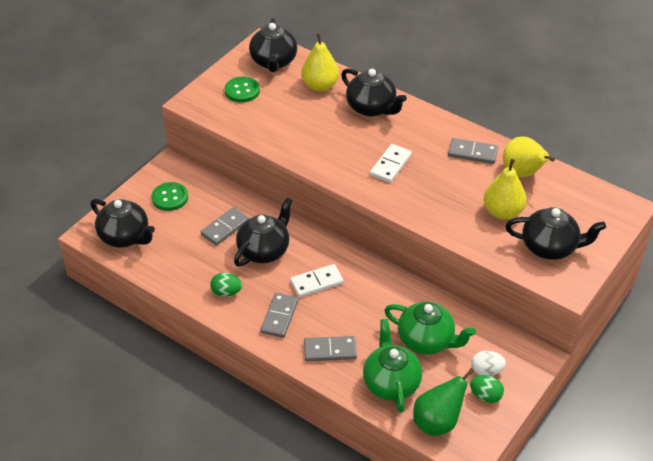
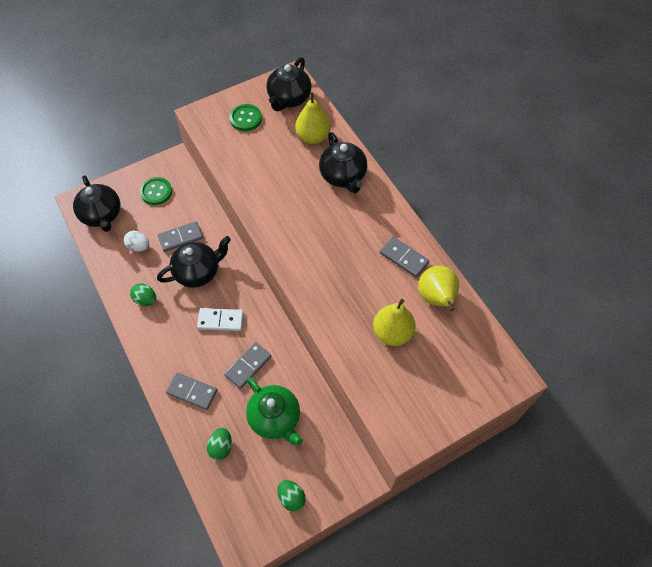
camera: 25 degrees right, 15 degrees up
(279, 316) = (172, 341): grey domino -> grey domino (248, 366)
(390, 165) = (323, 242): white domino -> none
(391, 383) = (221, 447): green teapot -> green egg
(437, 422) = (236, 504): green pear -> none
(486, 371) = (307, 472): white egg -> white egg (139, 246)
(550, 247) = (412, 390): black teapot -> none

